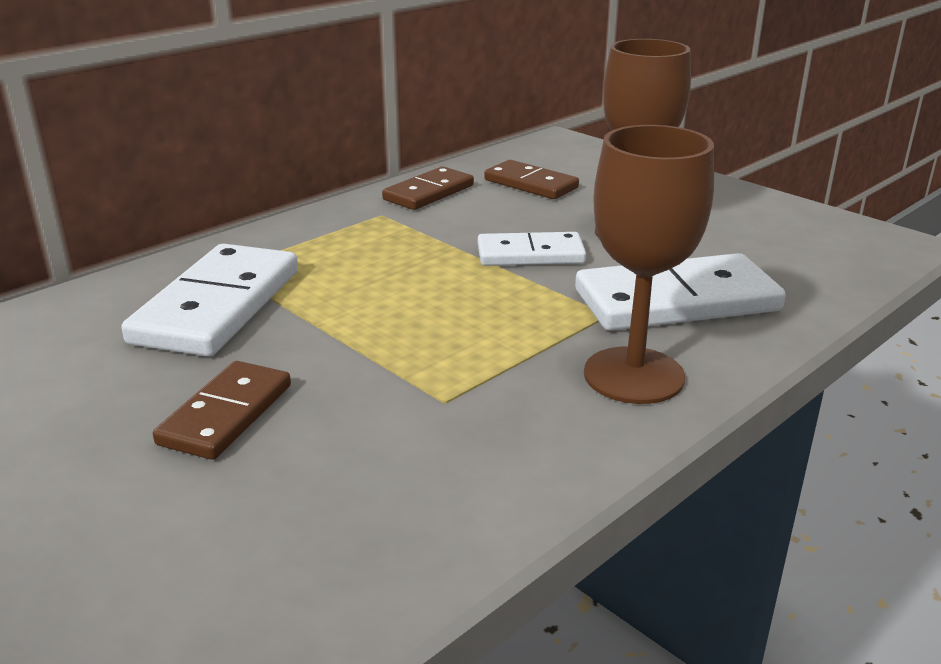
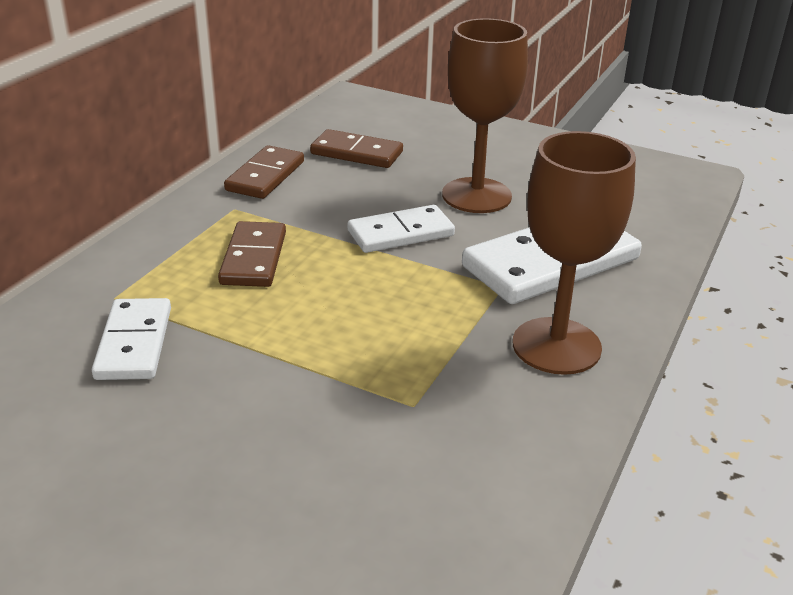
camera: 20 degrees left, 5 degrees up
(217, 306) = (134, 343): white domino -> white domino, size x0.61
(226, 414) = (222, 463): brown domino -> brown domino (254, 258)

